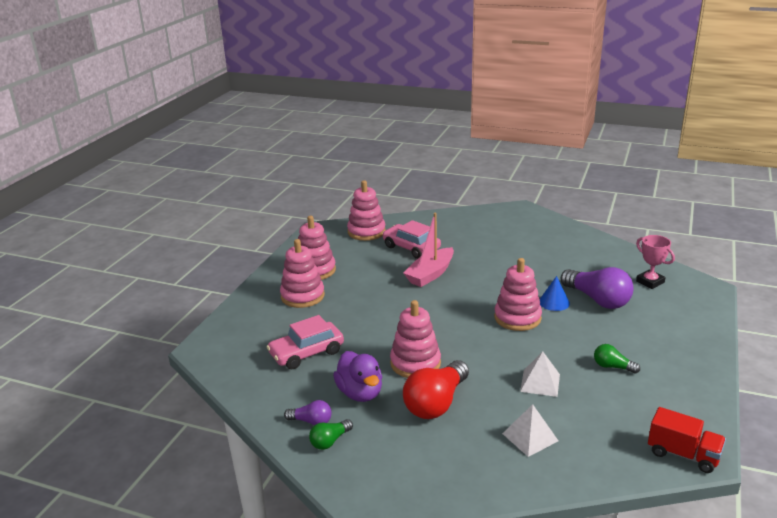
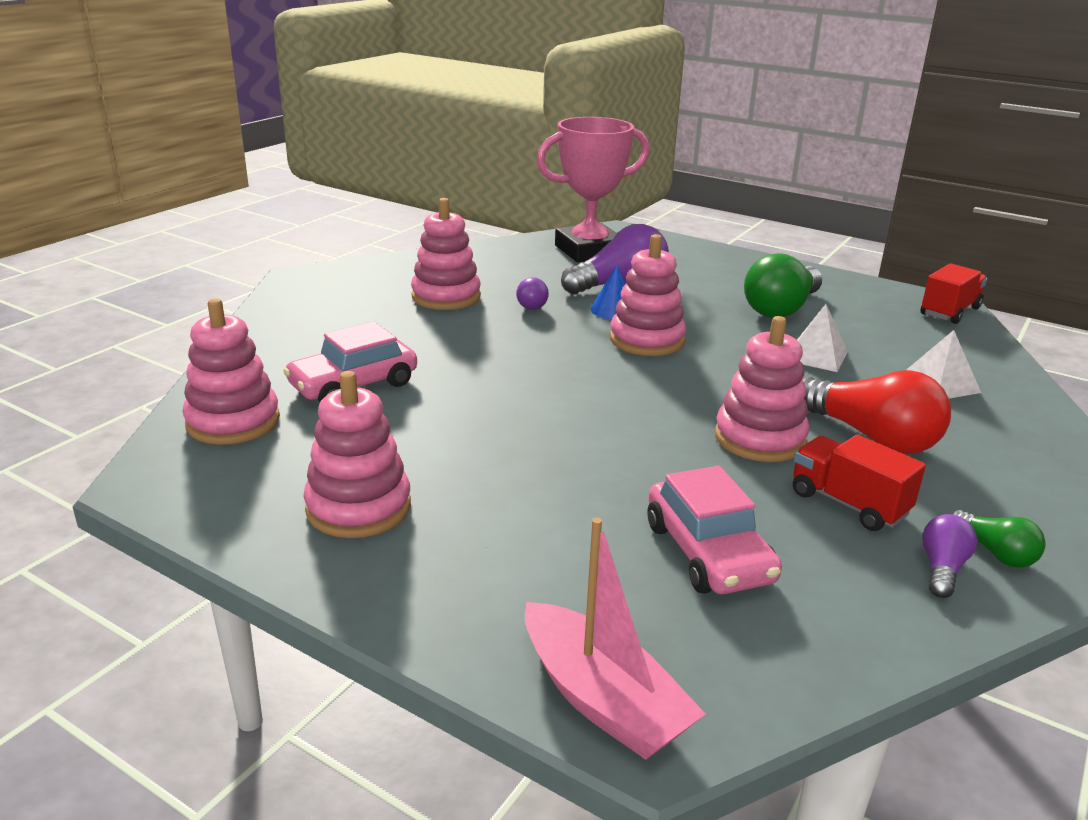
camera: 80 degrees left, 0 degrees up
(302, 296) = (469, 536): pink stacking toy -> pink stacking toy (446, 297)
(360, 393) = (848, 504): purple duck -> red truck
(430, 274) = (471, 382): pink boat -> pink boat (602, 699)
(540, 275) = (530, 304): none -> purple light bulb
(612, 367) = (781, 309): green light bulb -> green light bulb, size x1.98
(650, 282) = (589, 251): pink trophy -> pink trophy, size x1.93

